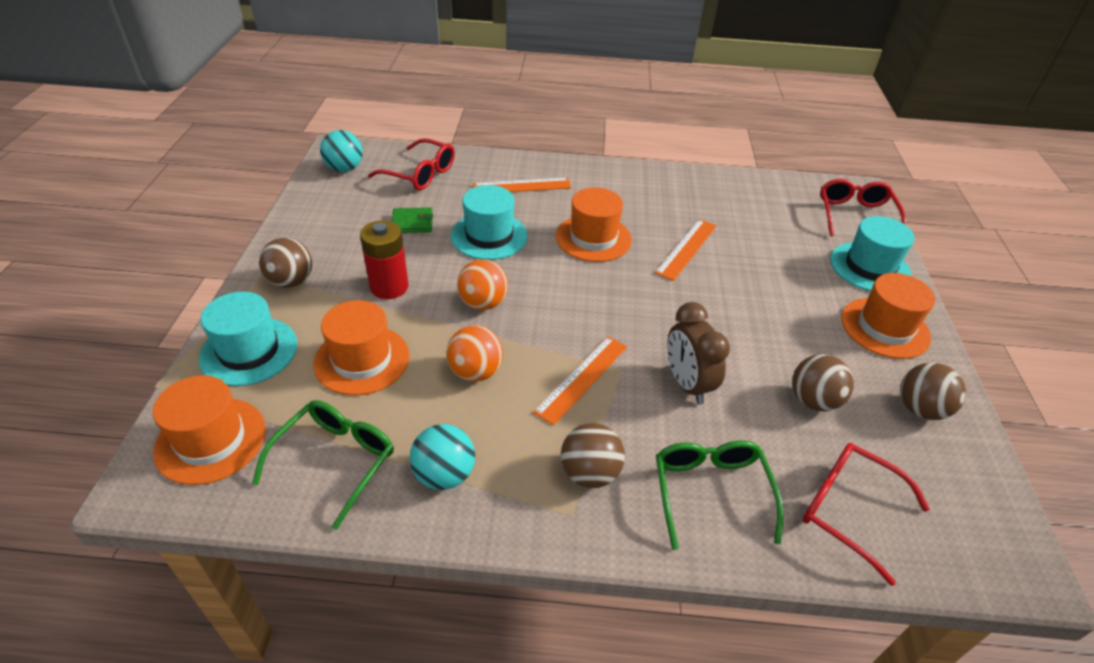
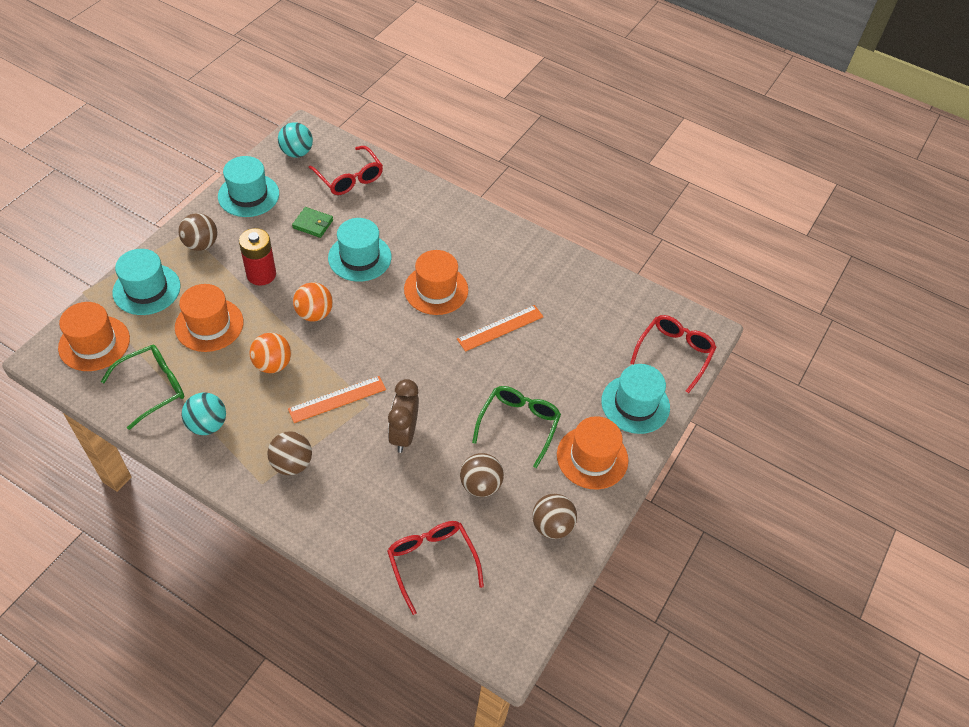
camera: 25 degrees right, 10 degrees up
(316, 219) = (248, 195): none -> turquoise hat
(522, 186) = (419, 219): orange ruler -> none
(710, 491) = (355, 509): green glasses -> green glasses (519, 424)

